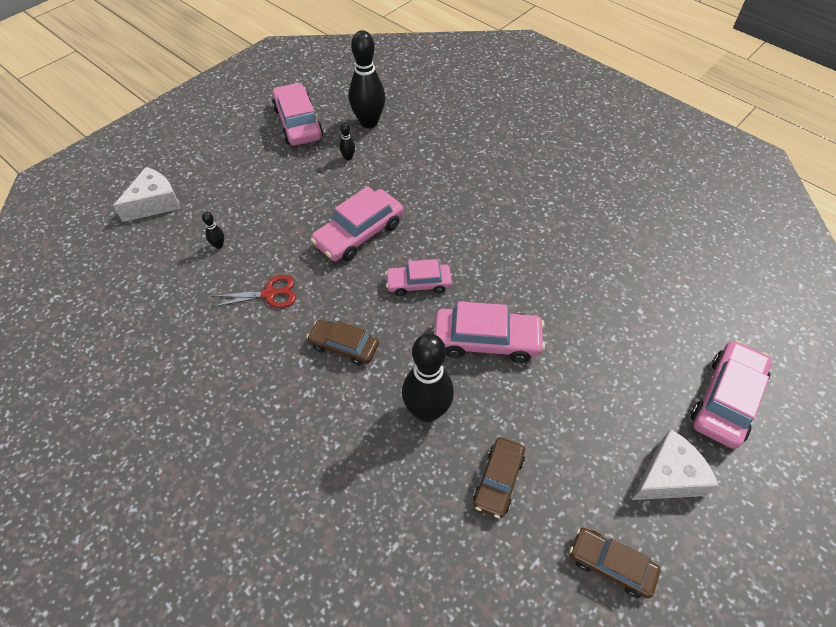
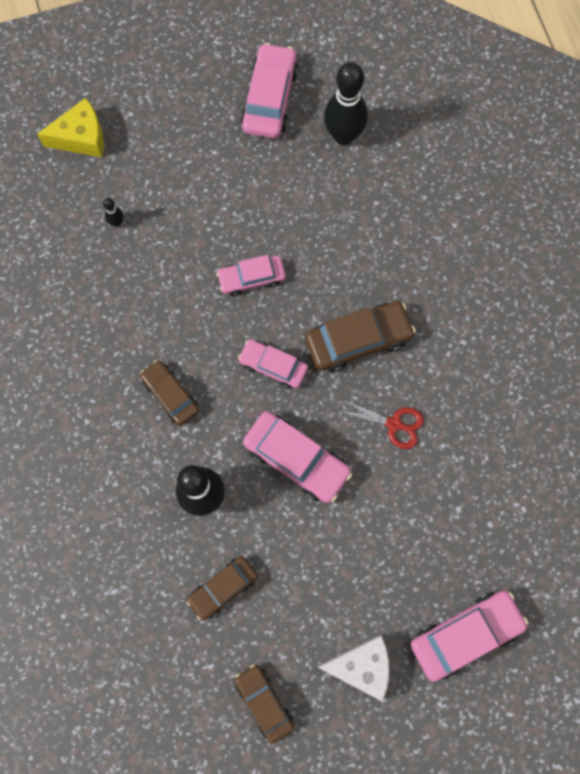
camera: 30 degrees right, 20 degrees up
(154, 203) = (81, 137): white cheese -> yellow cheese
(270, 294) = (135, 304): red scissors -> red scissors (394, 424)
(348, 157) = (295, 174): black bowling pin -> none
(359, 233) = (251, 278): pink car -> pink car, size x0.64
(473, 236) = (358, 340): none -> brown car

